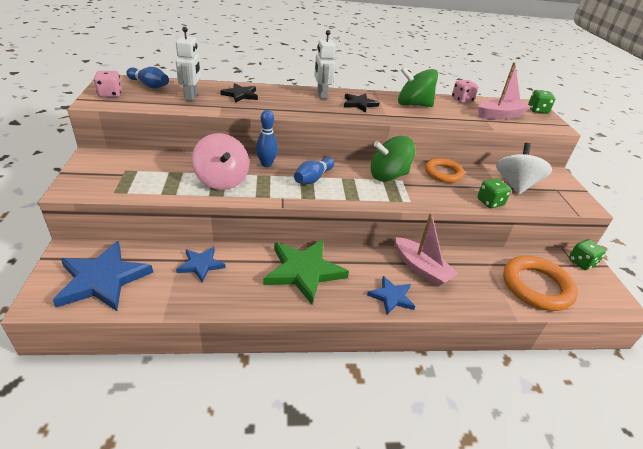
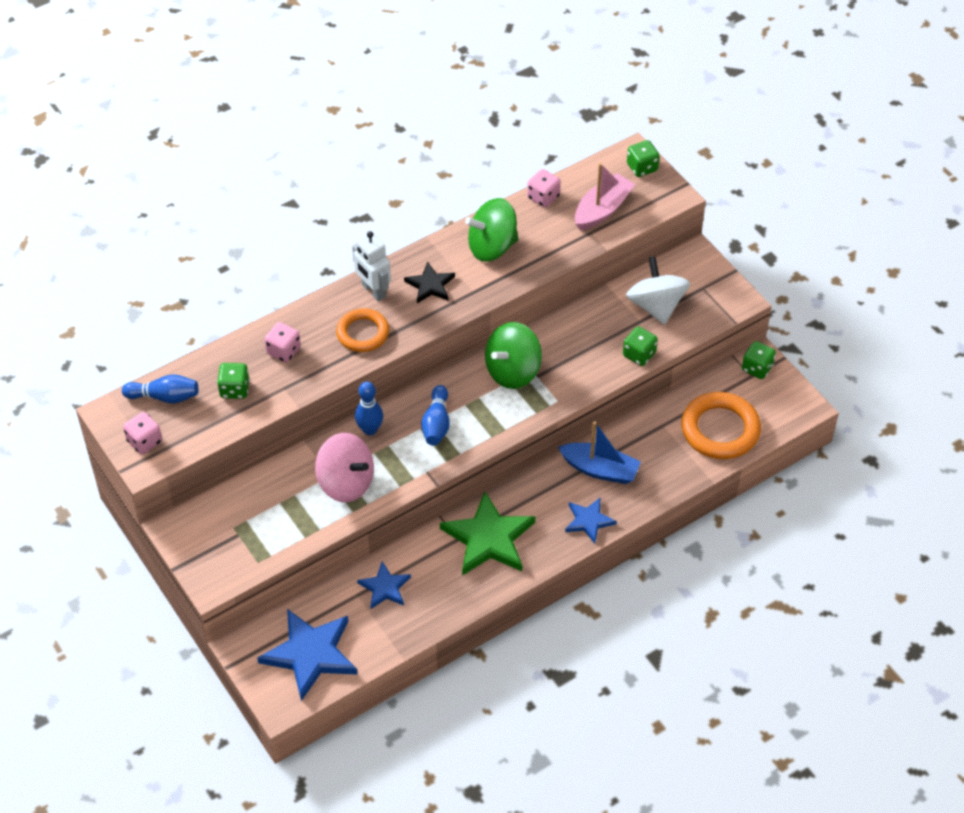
camera: 25 degrees left, 15 degrees up
(191, 96) = (234, 389): white robot -> green dice
(240, 95) = (283, 351): black star -> pink dice
(421, 268) = (600, 469): pink boat -> blue boat
(443, 173) = (569, 330): orange ring -> orange ring (362, 333)

